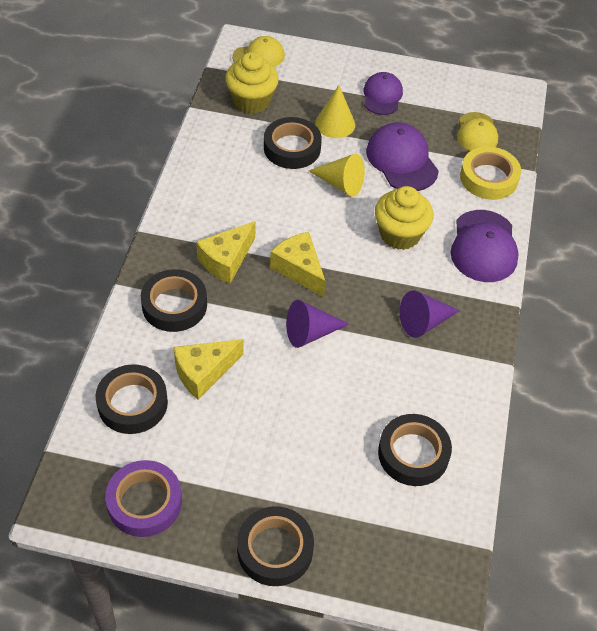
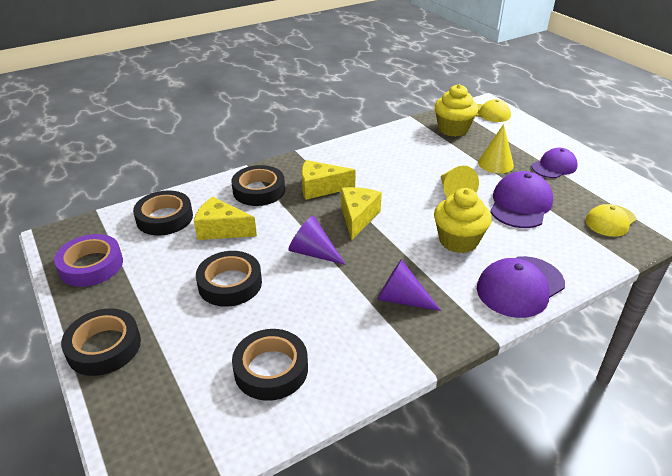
camera: 50 degrees right, 15 degrees down
(292, 148) = (446, 160): black tape -> black tape (230, 283)
(488, 178) = (584, 250): yellow tape -> none

